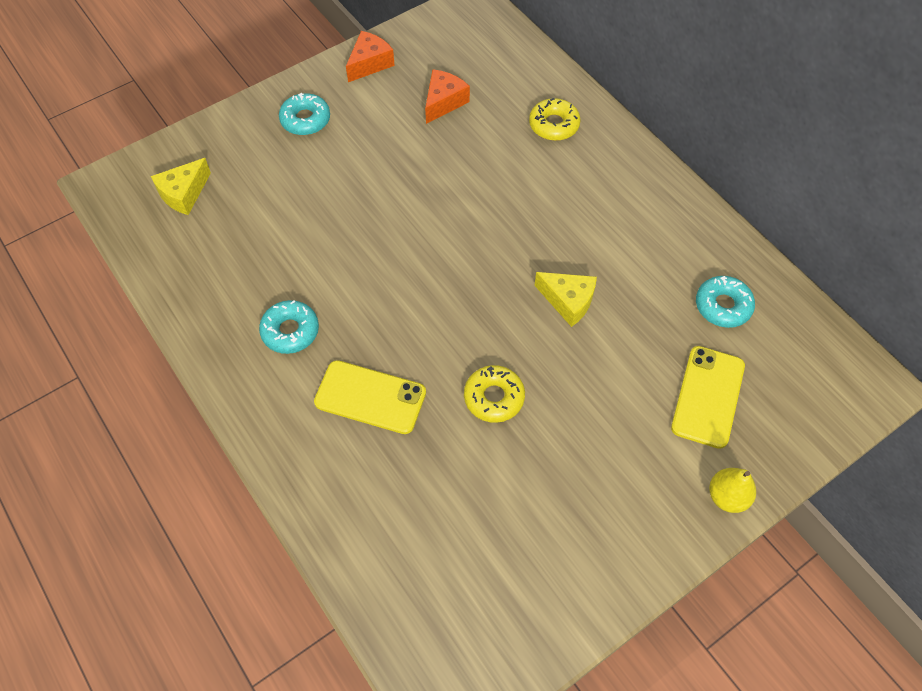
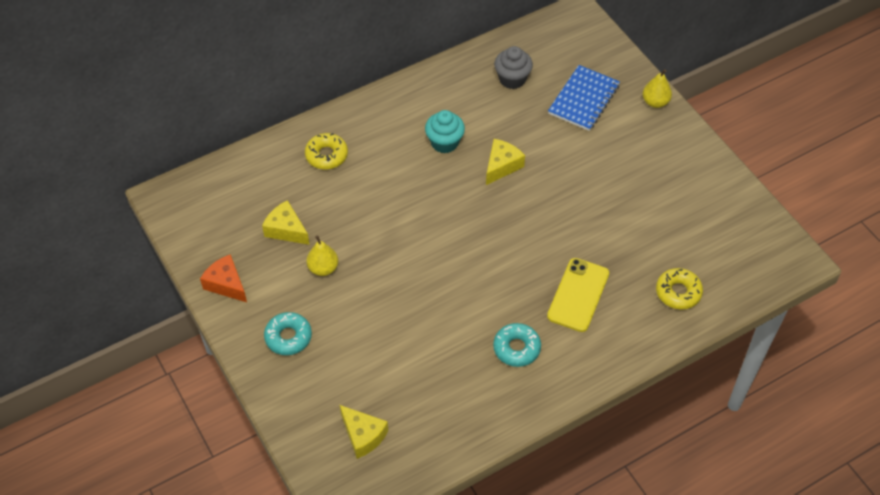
camera: 85 degrees left, 5 degrees down
(395, 139) = (323, 268): none -> yellow pear
(443, 102) = (286, 230): orange cheese -> yellow cheese
(494, 397) = (580, 218): yellow donut -> yellow donut (678, 292)
(595, 237) = (444, 142): none -> turquoise cupcake
(708, 396) = (583, 99): yellow phone -> blue notebook
(723, 306) = (512, 79): turquoise donut -> grey cupcake

